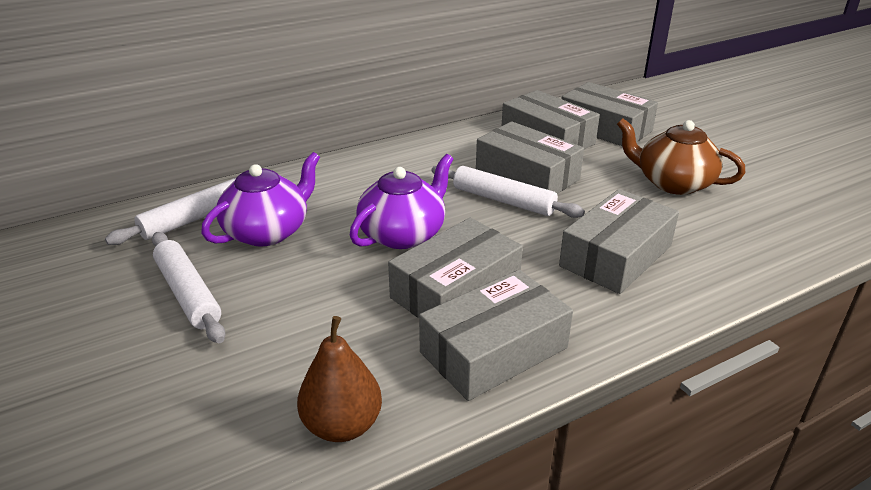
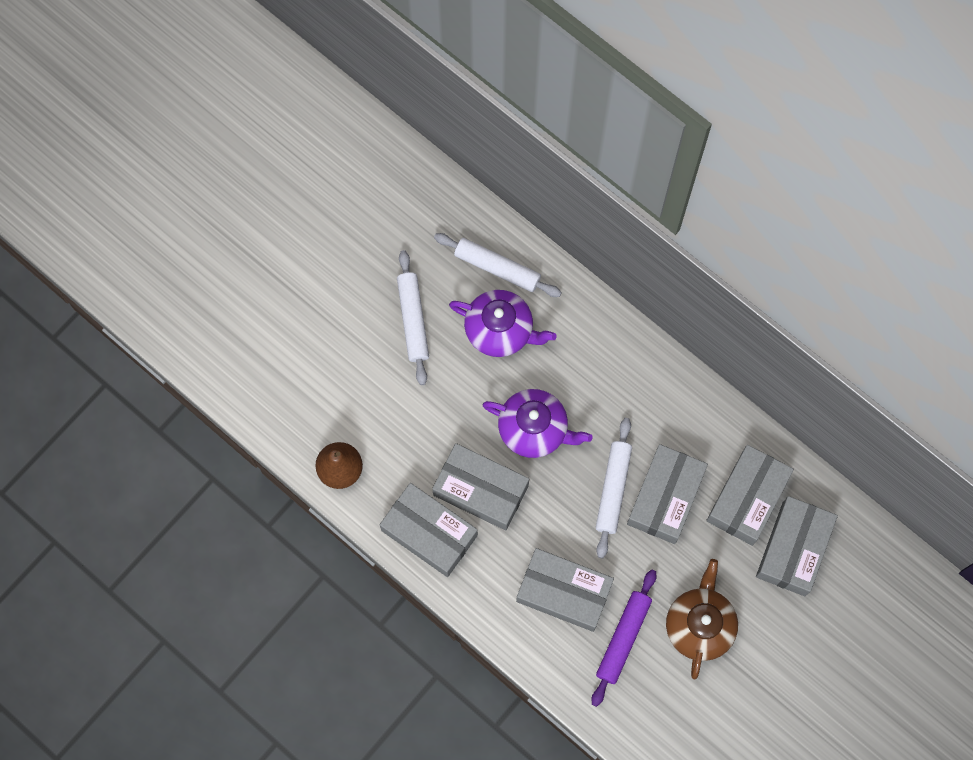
camera: 70 degrees right, 40 degrees up
(188, 293) = (413, 320): white rolling pin -> white rolling pin turned 45 degrees counterclockwise
(682, 228) = (623, 638): none -> purple rolling pin

